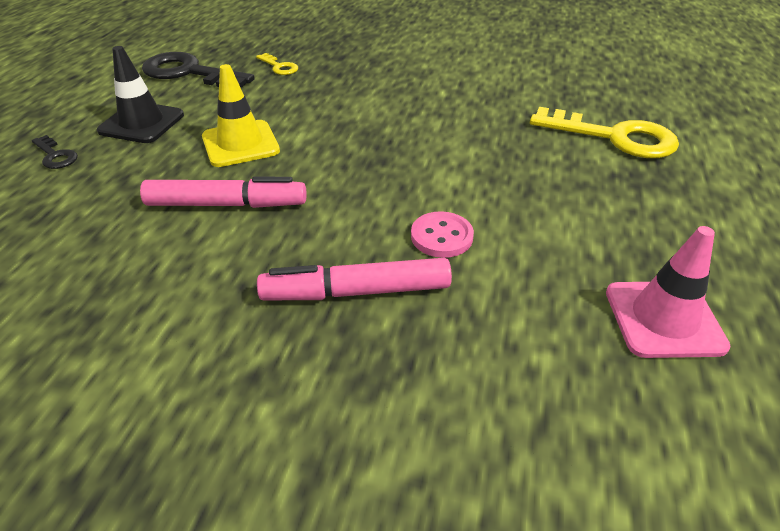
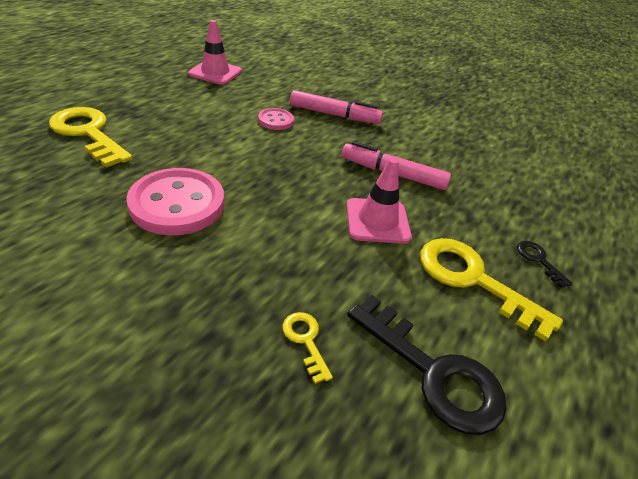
camera: 165 degrees left, 0 degrees up
(141, 123) = (473, 280): black traffic cone -> yellow key
(240, 144) = (377, 221): yellow traffic cone -> pink traffic cone
(440, 106) = (177, 204): none -> pink button

